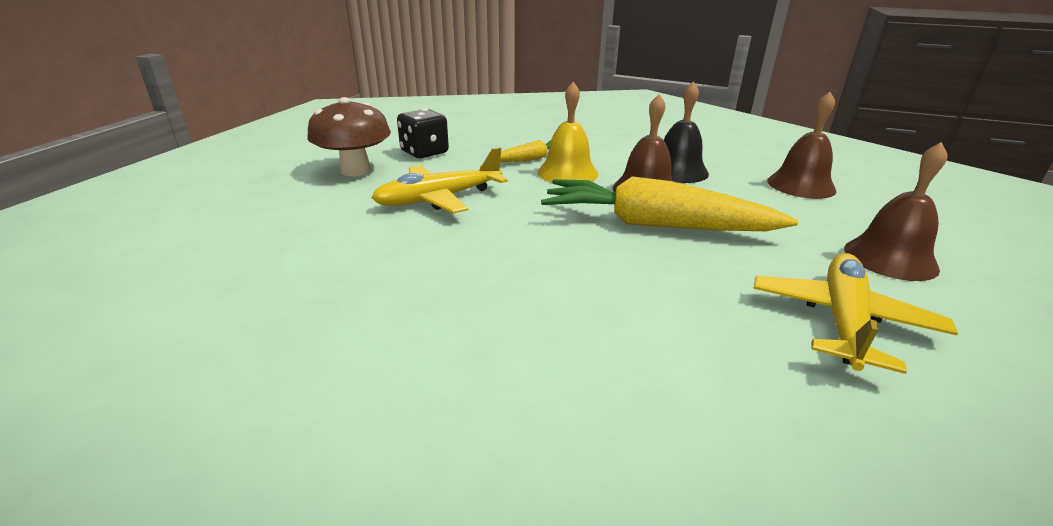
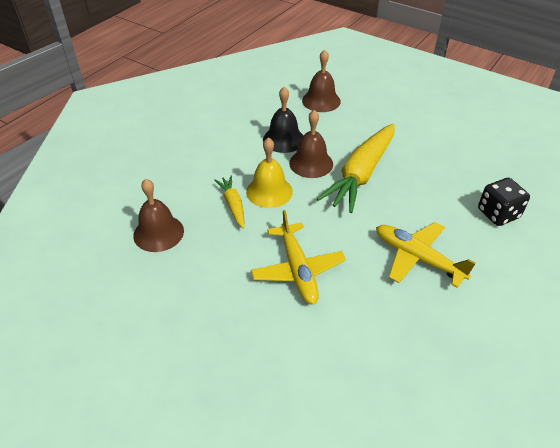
camera: 75 degrees left, 15 degrees up
(355, 170) = (217, 324): brown mushroom -> none
(424, 152) = (189, 271): black dice -> black dice (498, 214)
(842, 321) = (458, 149): yellow plane -> yellow plane (418, 258)
(890, 258) = (409, 112): brown bell -> brown bell (158, 233)

